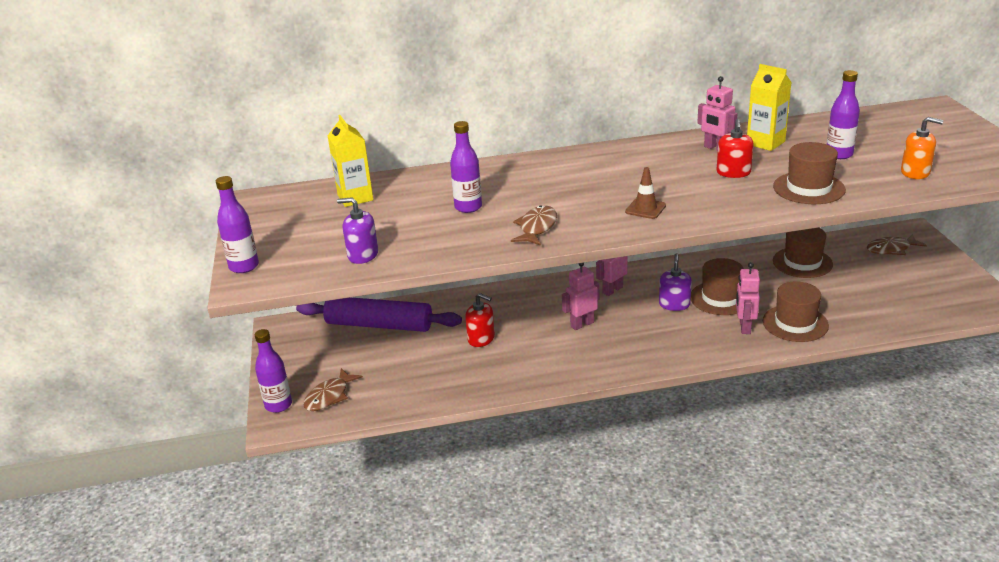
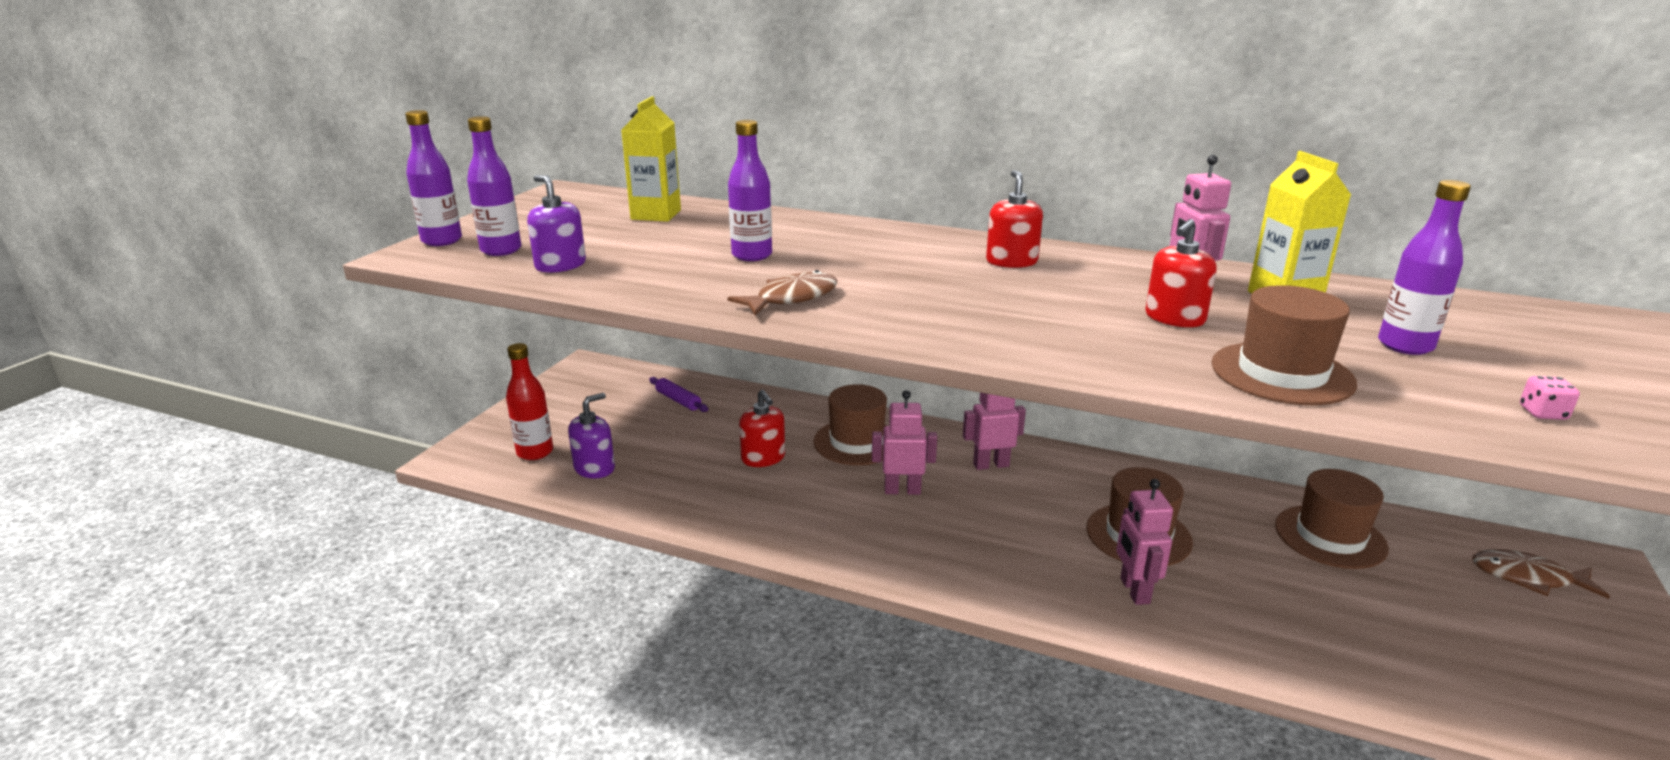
camera: 30 degrees right, 5 degrees down
(278, 405) = (480, 440): purple bottle -> purple bottle (501, 250)
(329, 396) = (535, 452): brown fish -> red bottle
(379, 325) = (678, 400): purple rolling pin -> purple rolling pin, size x0.41
(615, 163) = (1011, 261): none -> red soap dispenser
(645, 209) = (969, 321): brown traffic cone -> none
(674, 304) = (1058, 516): purple soap dispenser -> purple soap dispenser (594, 468)
(744, 327) = (1134, 591): pink robot -> pink robot turned 45 degrees counterclockwise
(795, 323) = (1227, 621): brown hat -> brown hat (857, 442)
(915, 172) = (1542, 413): orange soap dispenser -> pink dice

